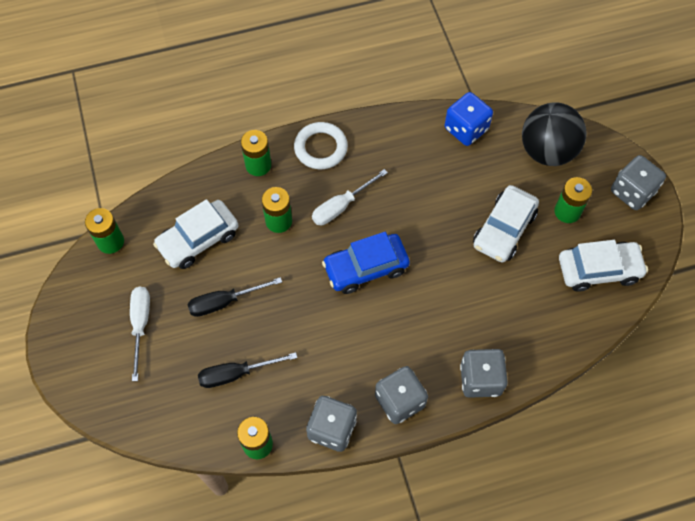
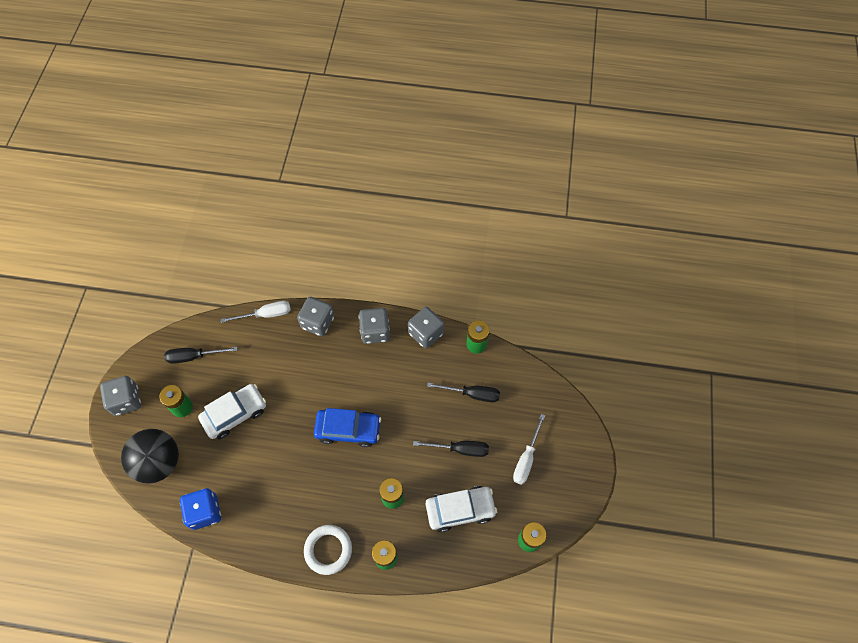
camera: 155 degrees left, 0 degrees up
(341, 206) = (339, 488): white screwdriver -> white screwdriver (266, 314)
(598, 270) = (194, 356): white car -> black screwdriver

